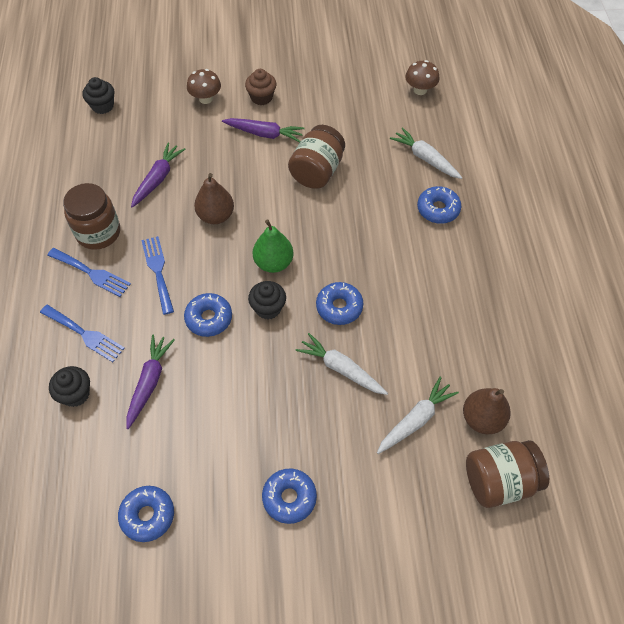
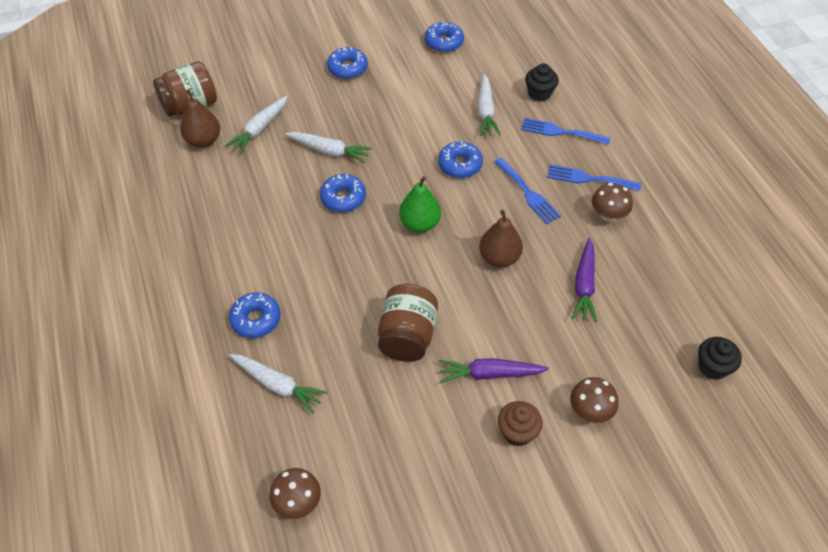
camera: 165 degrees right, 5 degrees down
(98, 233) = (608, 215): brown jar -> brown mushroom
(149, 382) = (486, 111): purple carrot -> white carrot
(268, 308) = (409, 183): black cupcake -> none

